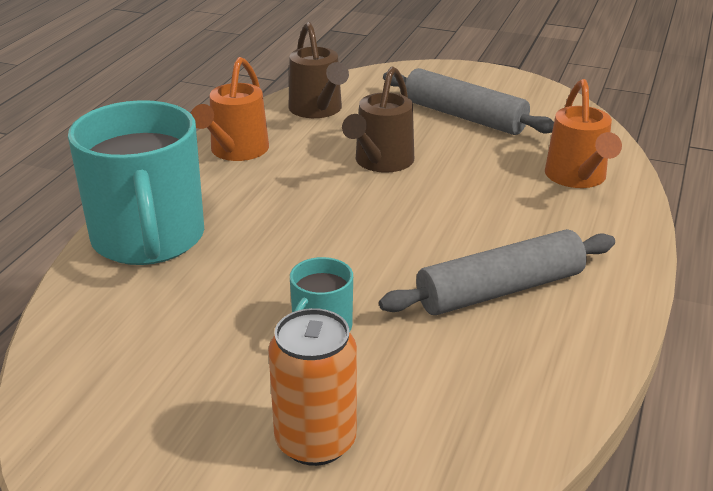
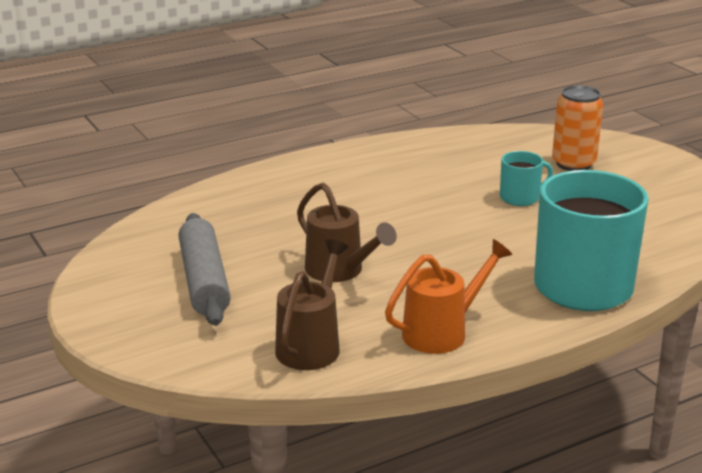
camera: 140 degrees left, 5 degrees down
(380, 163) = (340, 271): brown watering can -> brown watering can turned 75 degrees clockwise
(500, 290) = (397, 177): grey rolling pin -> none
(578, 178) = (231, 206): orange watering can -> none

